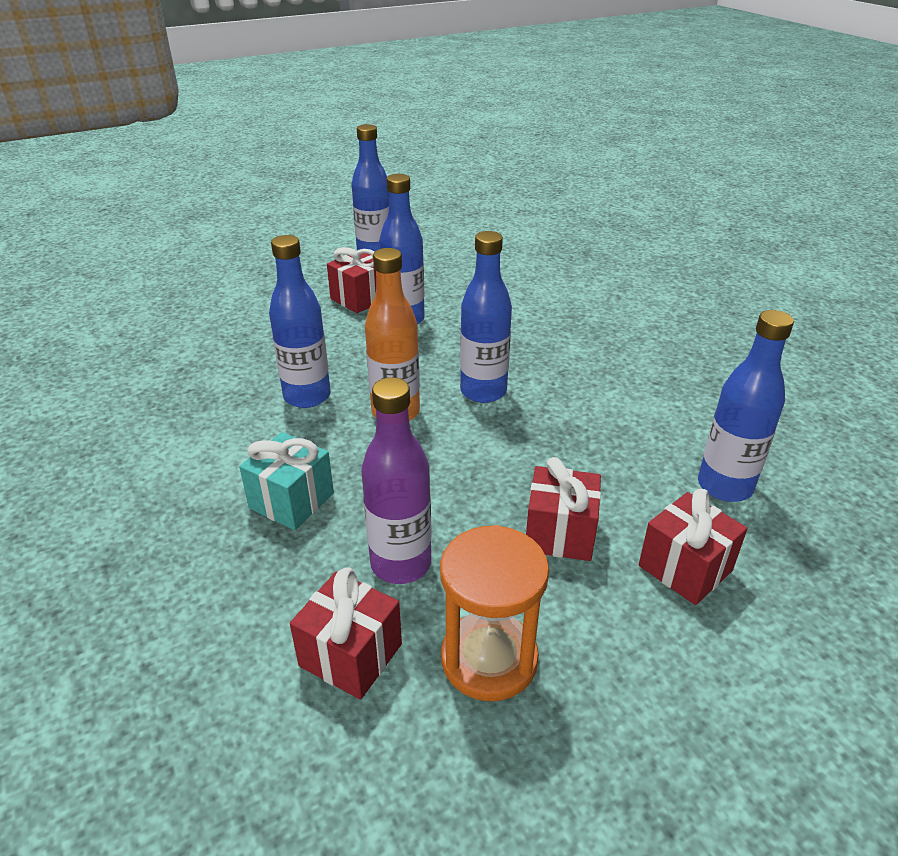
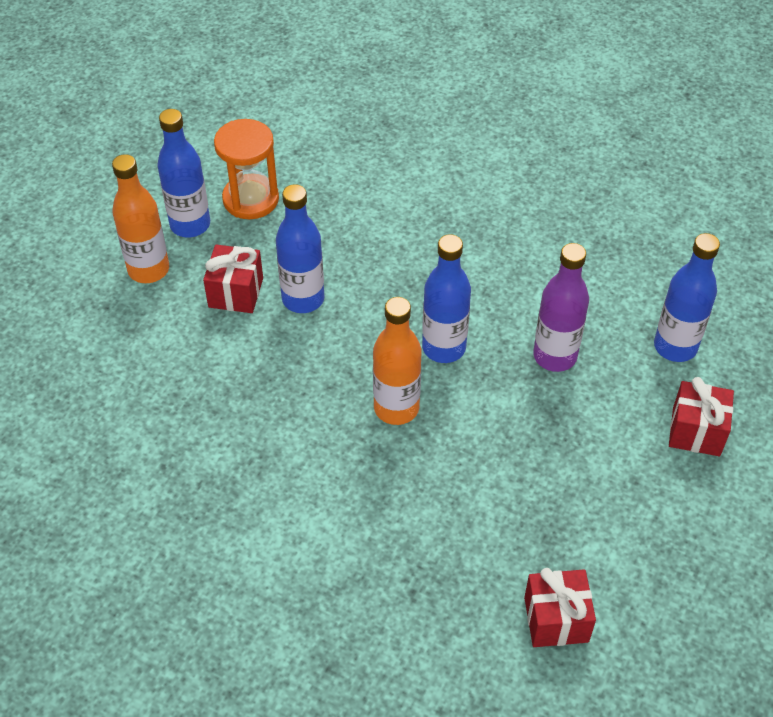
camera: 35 degrees left, 15 degrees up
(291, 501) = (402, 535): turquoise gift -> none
(307, 396) = (309, 432): blue bottle -> none
(317, 267) = (148, 270): none -> orange bottle
(401, 564) = (525, 538): purple bottle -> purple bottle (555, 356)
(489, 659) = (636, 569): orange hourglass -> orange hourglass (251, 199)
(560, 534) = (604, 450): red gift -> none

